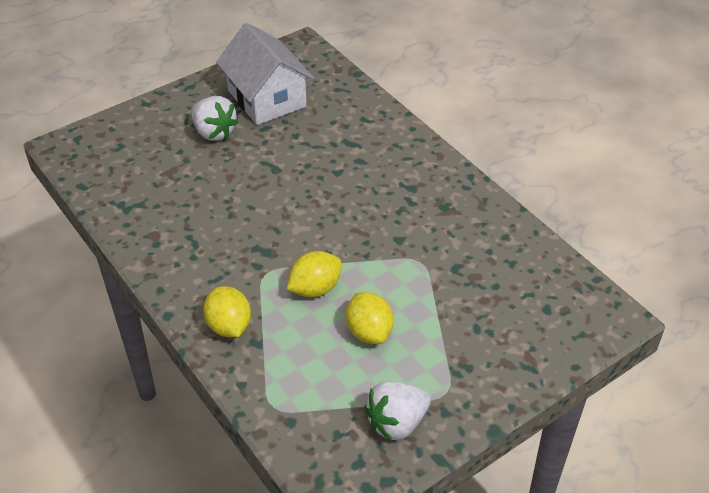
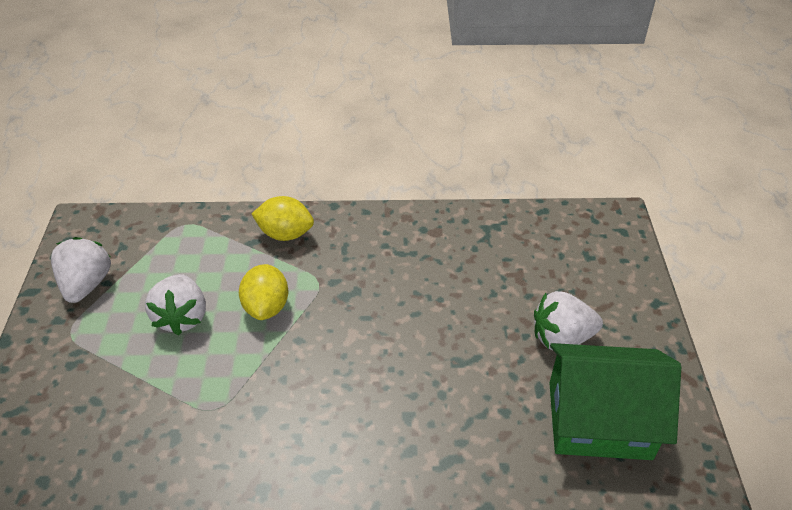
camera: 125 degrees right, 0 degrees up
(267, 98) = (599, 420): white house -> green house
(369, 332) = (182, 317): yellow lemon -> white strawberry

